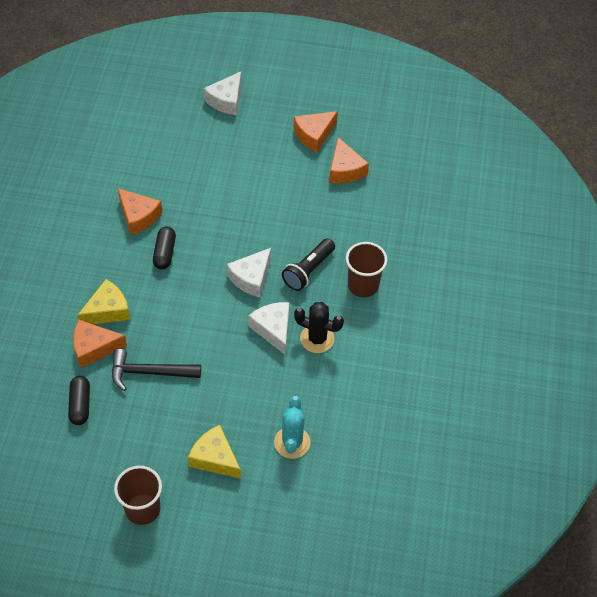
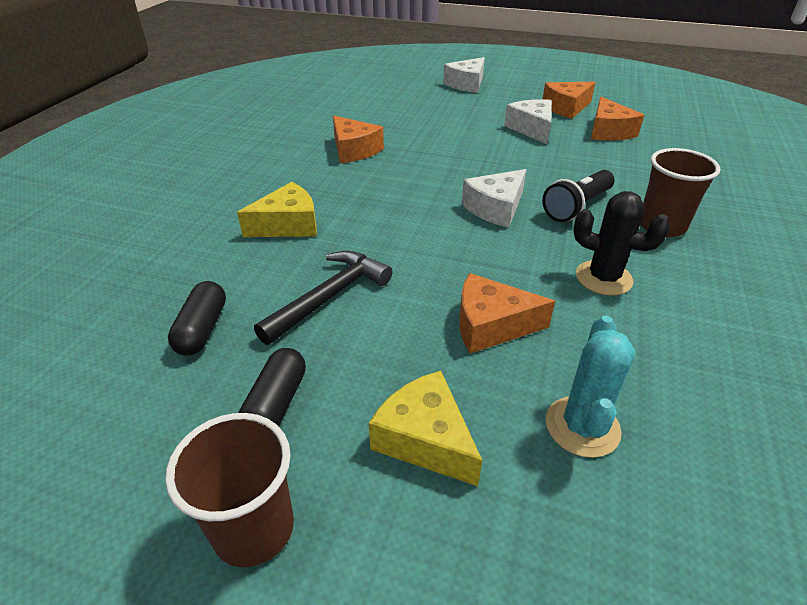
camera: 10 degrees right, 15 degrees down
(94, 348) = (253, 261): orange cheese -> orange cheese (491, 325)
(149, 372) = (329, 297): black hammer -> black hammer turned 120 degrees clockwise
(164, 253) = (380, 179): black capsule -> black capsule (276, 404)
(273, 329) = (531, 262): white cheese -> white cheese (531, 129)

